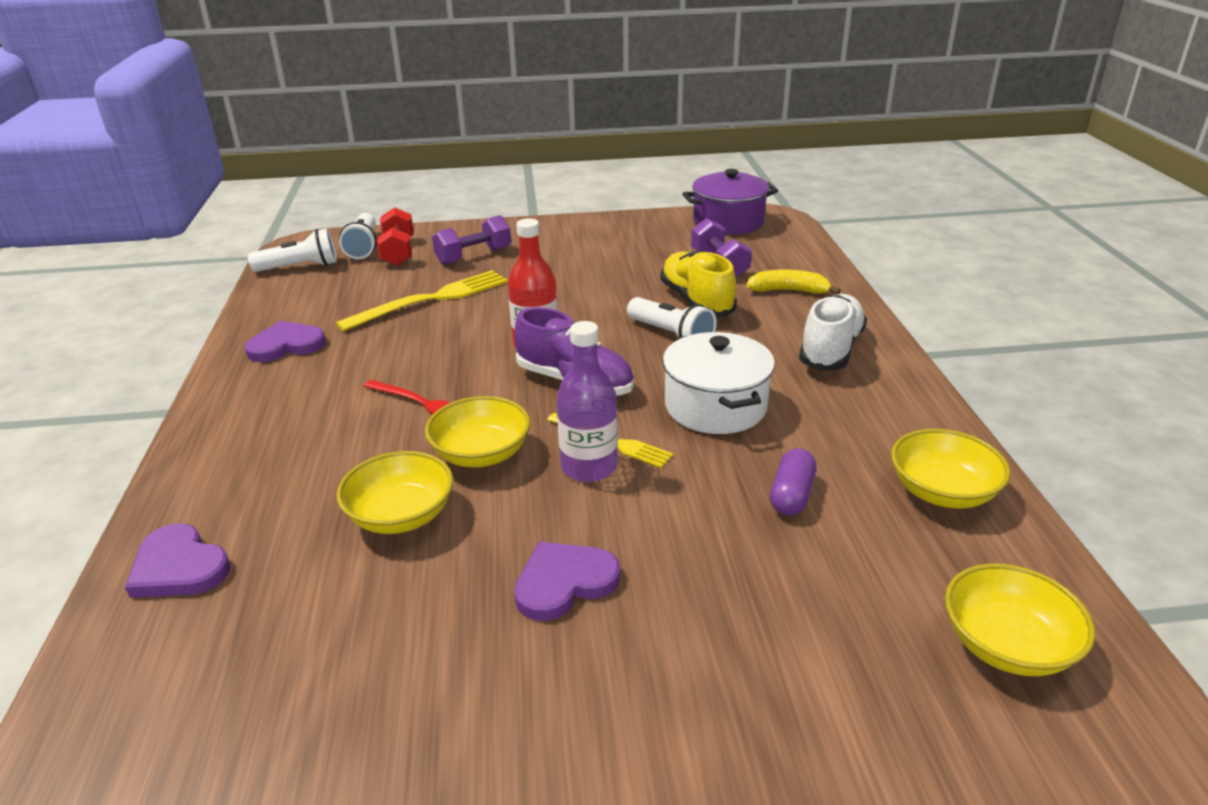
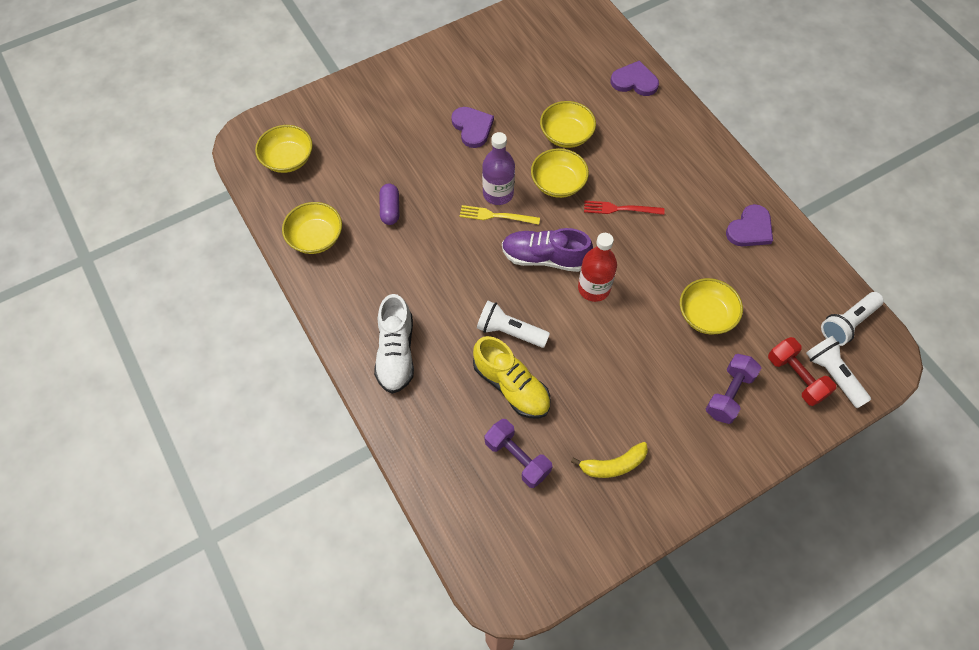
camera: 155 degrees right, 30 degrees up
(431, 300) = (706, 315): yellow fork -> yellow bowl
(564, 582) = (472, 128): purple heart -> purple heart turned 60 degrees counterclockwise
(715, 406) = (451, 264): white pot -> none
(728, 222) = (543, 559): purple pot -> none
(789, 291) = (445, 430): yellow banana -> yellow banana (613, 465)

